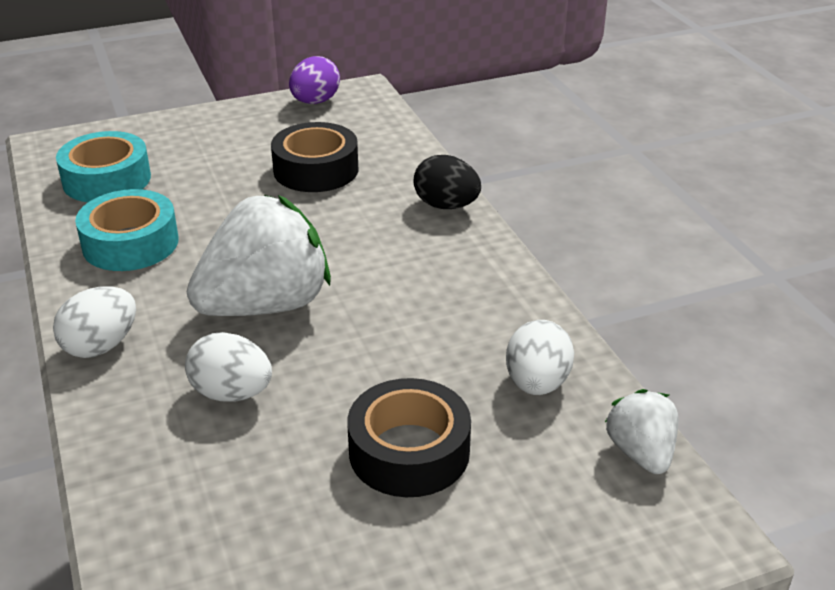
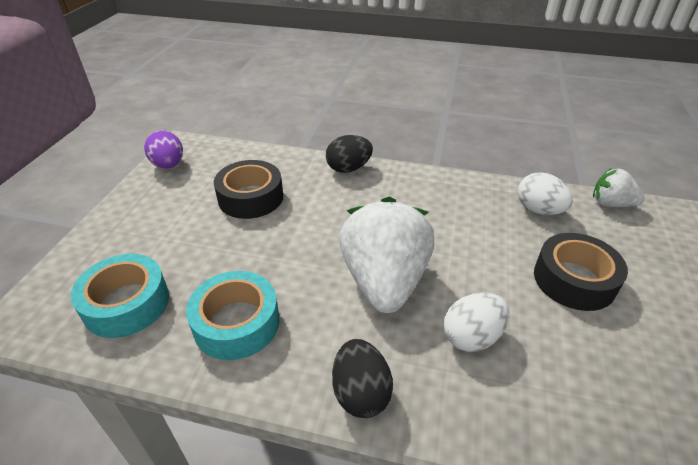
camera: 55 degrees left, 5 degrees up
(101, 346) = (360, 393): white egg -> black egg

